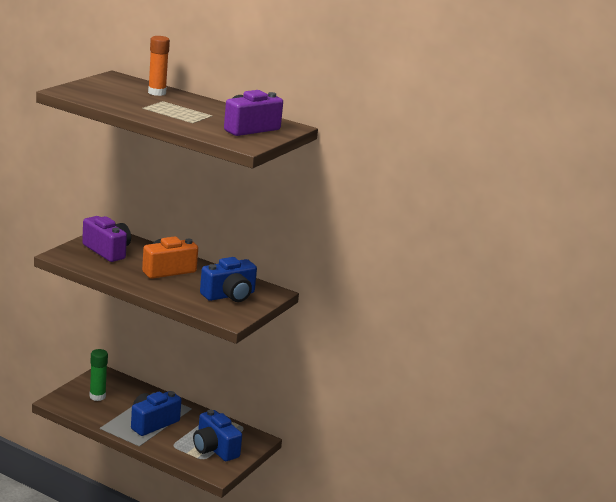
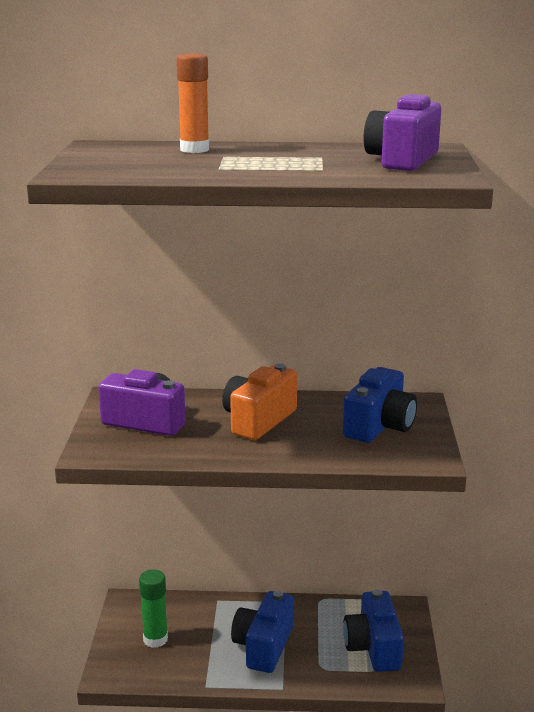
camera: 25 degrees left, 0 degrees up
(214, 449) = (373, 648): blue camera -> blue camera turned 60 degrees clockwise

